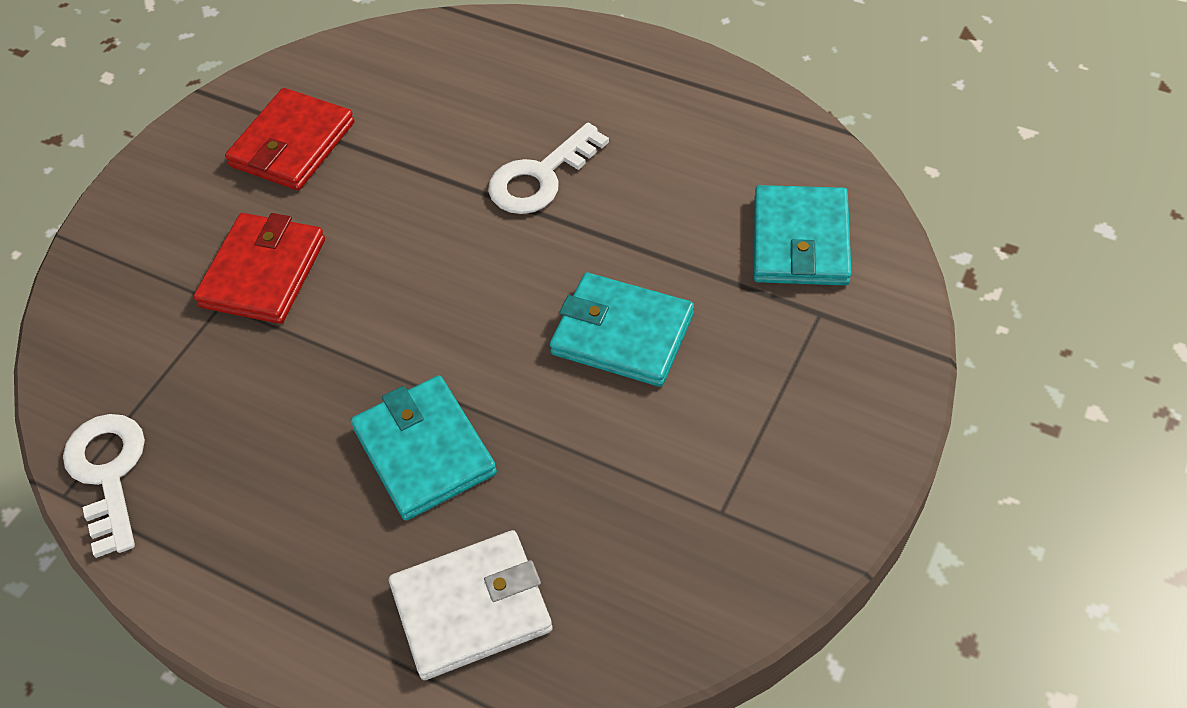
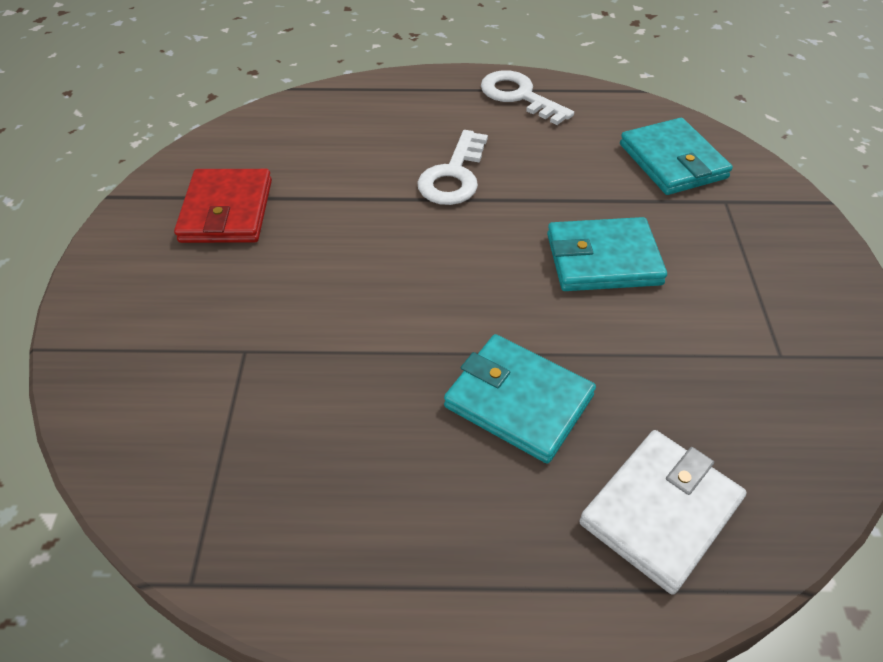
camera: 30 degrees left, 5 degrees down
(108, 473) = (228, 542): white key -> white key (519, 96)
(263, 273) = (268, 313): red wallet -> none

